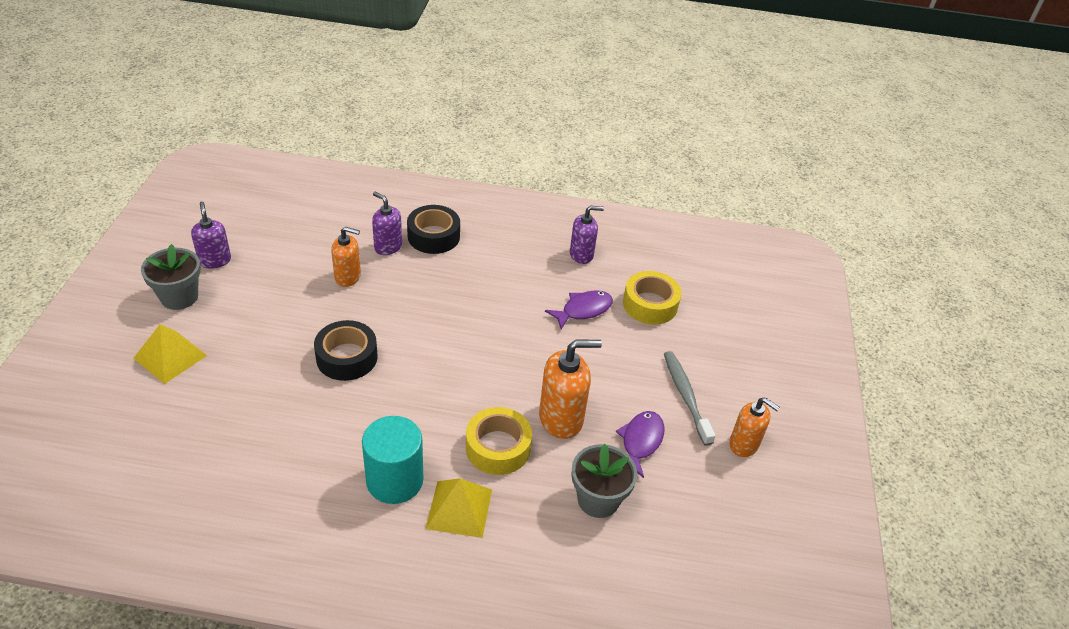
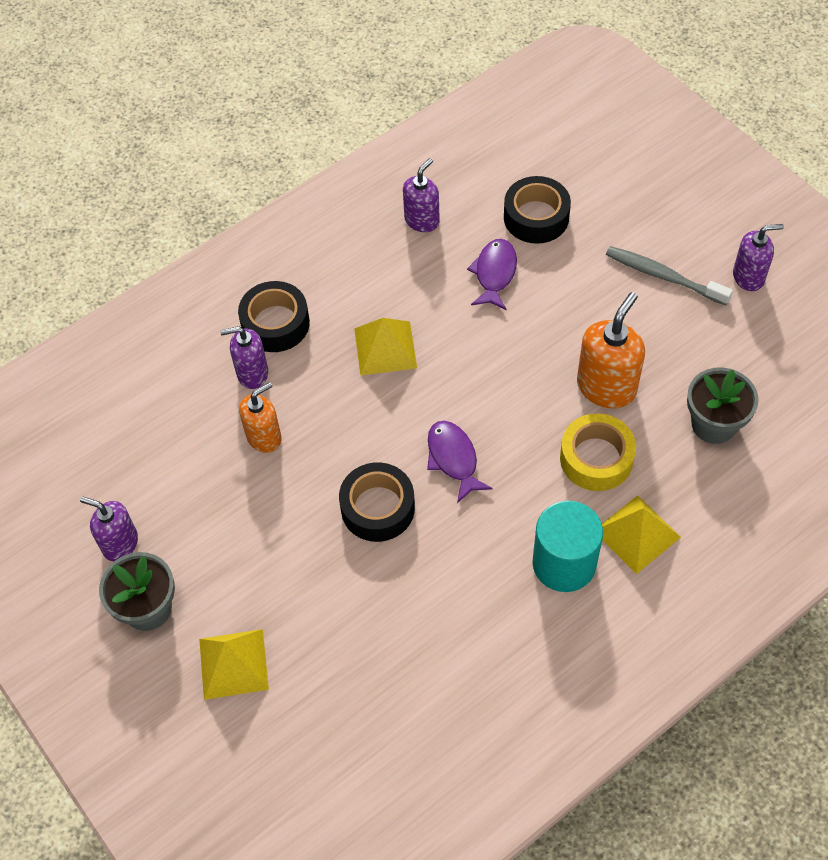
camera: 40 degrees left, 15 degrees up
(469, 292) = (385, 348): none -> yellow pyramid
(640, 442) = (682, 348): purple fish -> purple fish (453, 459)
(650, 304) = (536, 217): yellow tape -> black tape
(744, 444) = (748, 277): orange soap dispenser -> purple soap dispenser

